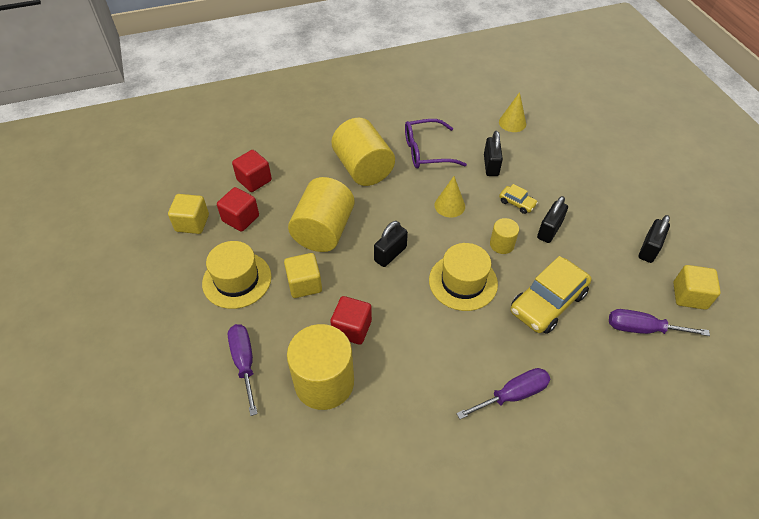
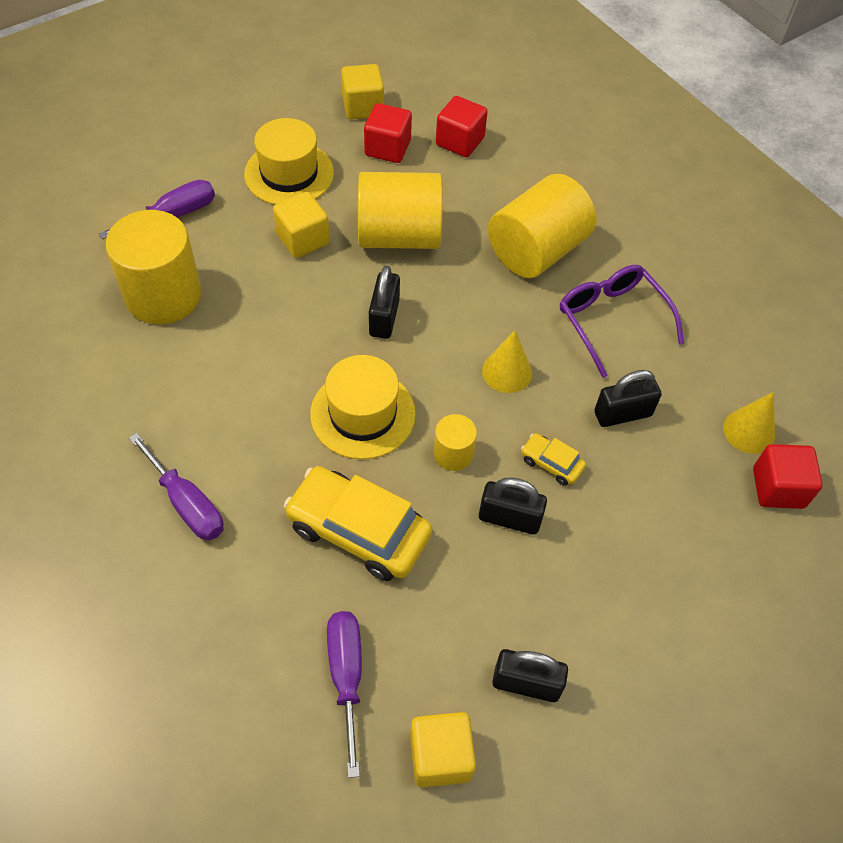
camera: 70 degrees right, 5 degrees up
(352, 328) = (248, 304): red cube -> red cube (778, 488)
(390, 254) = (384, 318): black padlock -> black padlock turned 75 degrees clockwise
(517, 203) = (551, 463): yellow car -> yellow car turned 105 degrees clockwise

